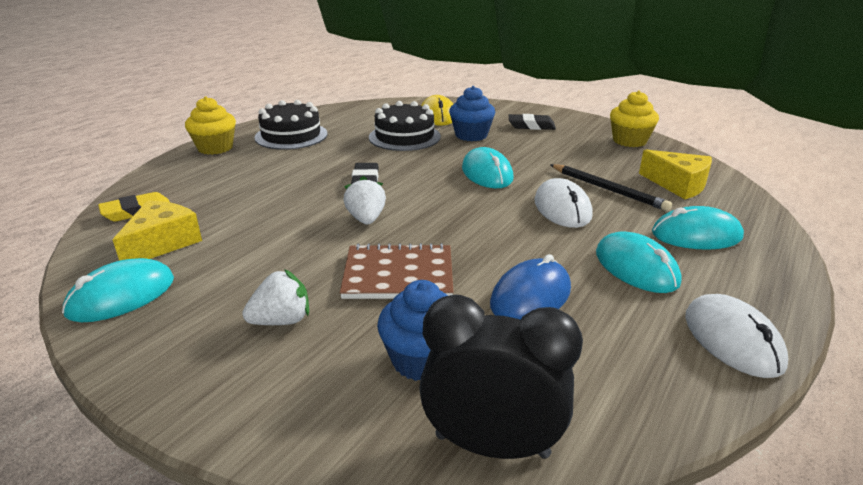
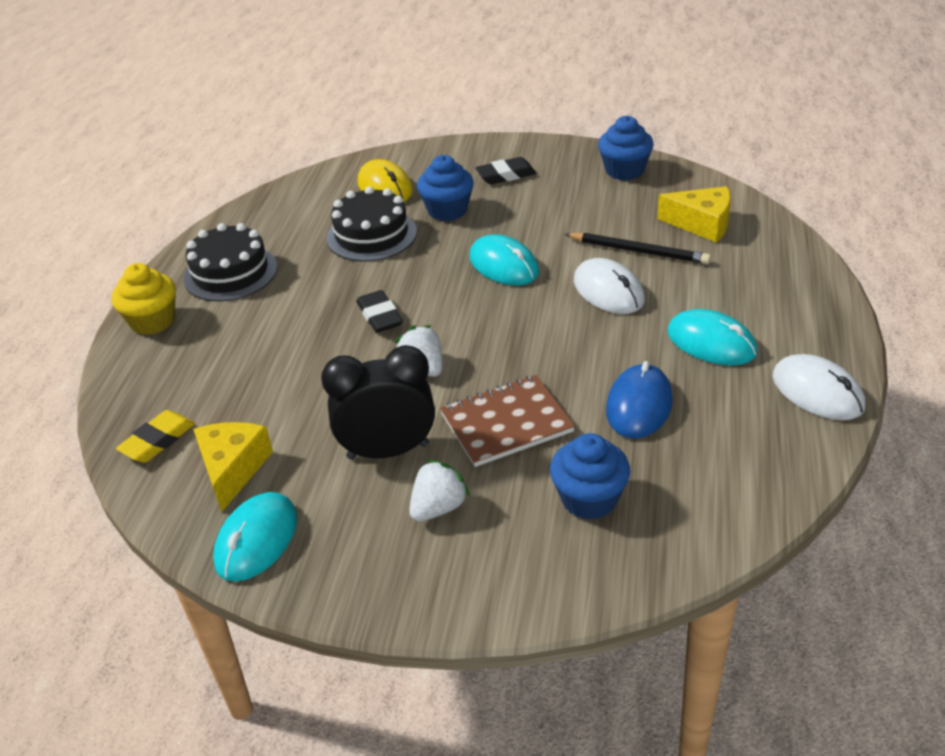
camera: 20 degrees left, 10 degrees up
(492, 445) = (688, 547): black clock -> black clock (388, 451)
(629, 141) = (624, 170): yellow cupcake -> blue cupcake
(696, 235) = (745, 286): turquoise mouse -> none

